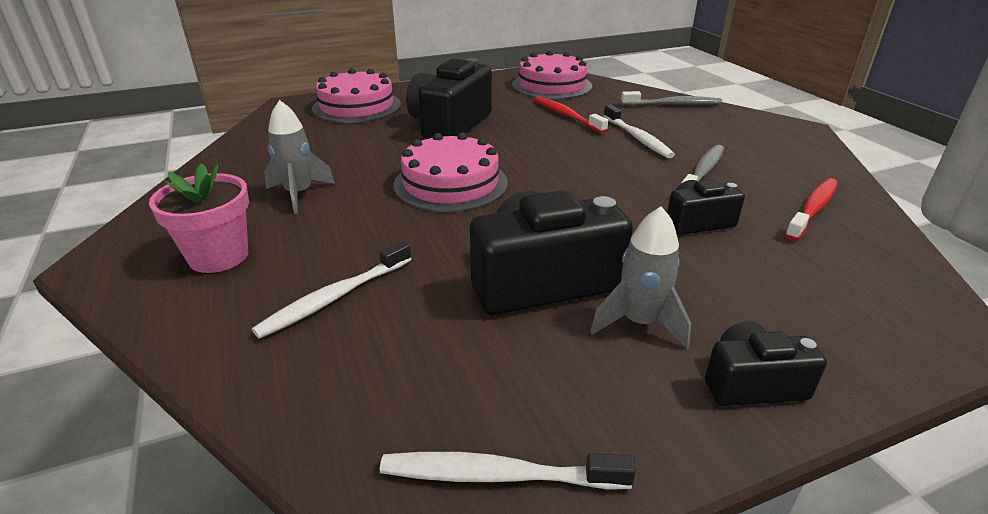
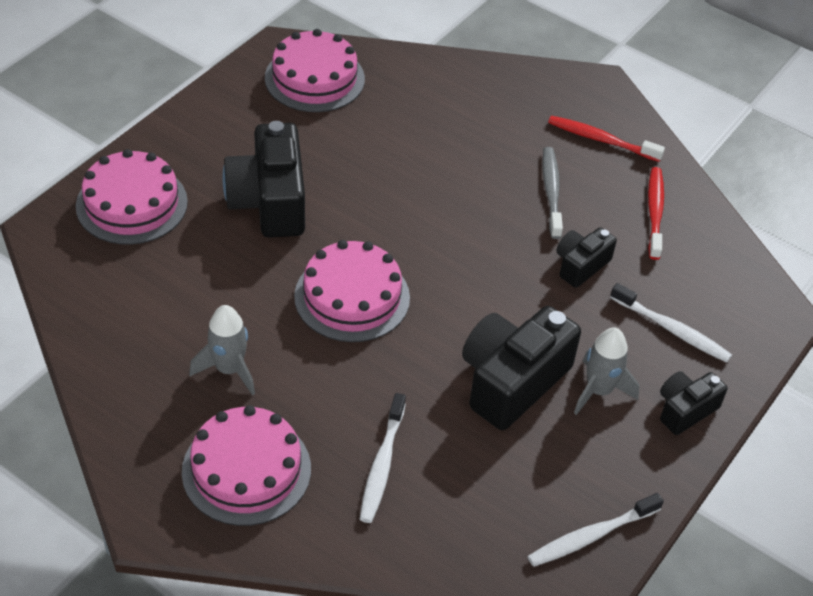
camera: 35 degrees left, 15 degrees up
(219, 256) = (246, 470): pink flower pot -> pink cake
(566, 116) = (374, 139): red toothbrush -> red toothbrush (601, 140)
(637, 138) = (467, 156): white toothbrush -> white toothbrush (672, 330)
(673, 104) = (465, 77): grey toothbrush -> none

